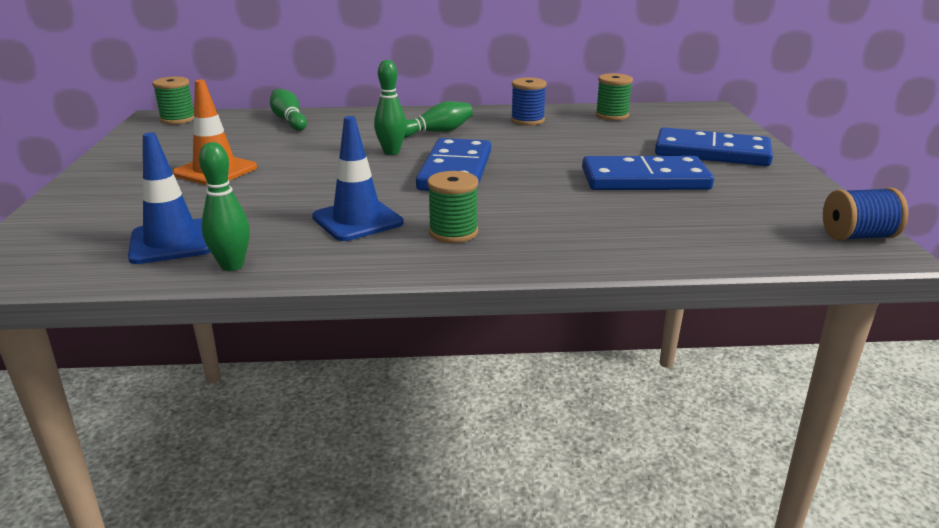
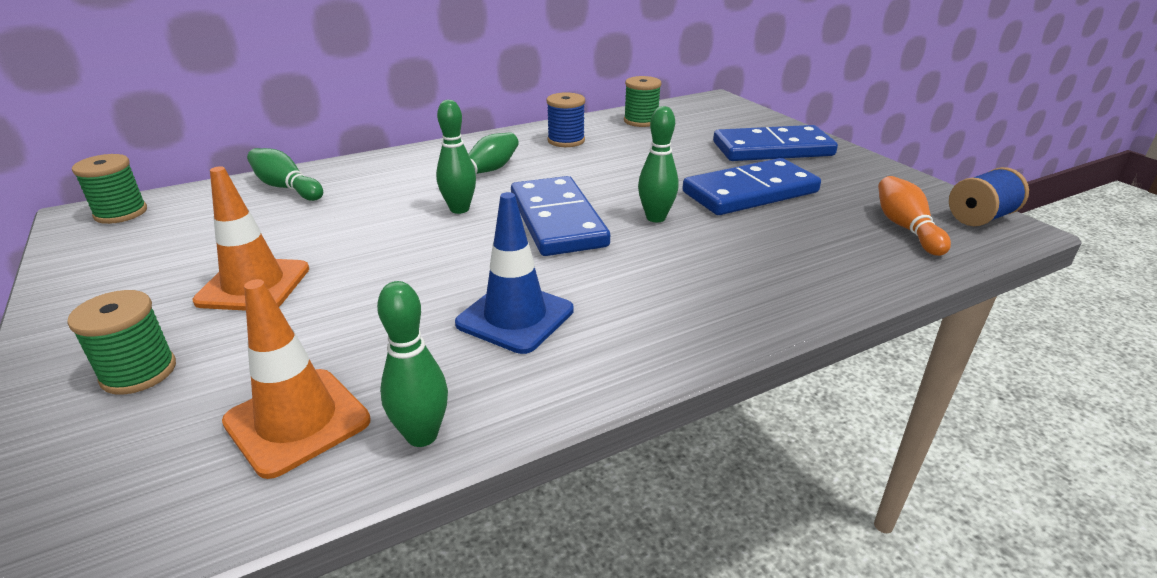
camera: 25 degrees left, 5 degrees up
(172, 242) = (297, 421): blue traffic cone -> orange traffic cone
(453, 232) = (639, 306): green spool -> green spool (139, 372)
(537, 182) = (656, 218): none -> green bowling pin
(763, 229) = (906, 228): none -> orange bowling pin

